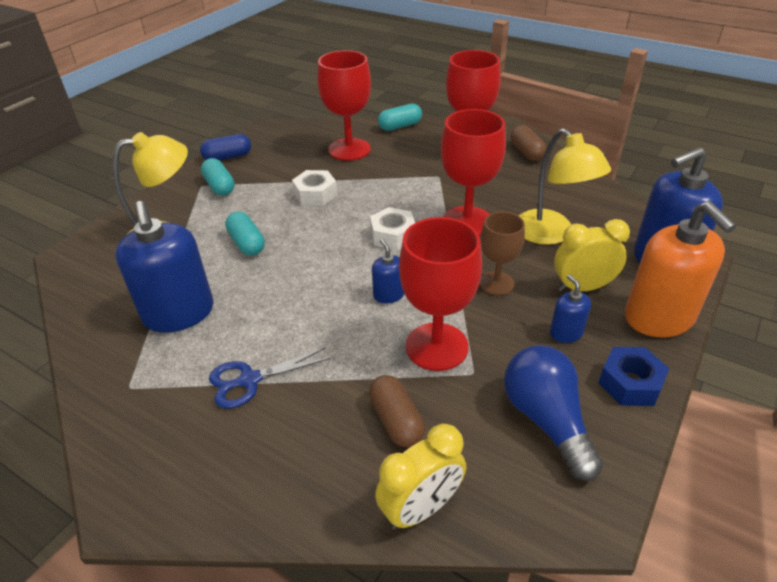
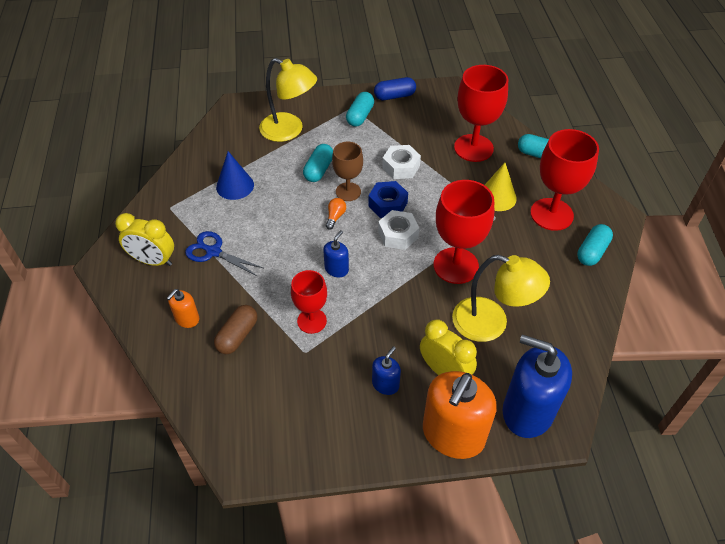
camera: 50 degrees right, 10 degrees up
(179, 313) = (235, 186): blue soap dispenser -> blue cone
(228, 157) = (394, 96): blue capsule -> blue capsule turned 45 degrees counterclockwise
(321, 262) = (335, 217): none -> orange light bulb
(322, 458) = (187, 319): none -> orange soap dispenser
(417, 165) = (497, 197): none -> yellow cone
(421, 508) = (187, 382): yellow clock -> yellow clock (153, 261)
(436, 346) = (312, 321): red goblet -> red goblet, size x0.61
(496, 283) = (401, 319): brown goblet -> brown goblet (348, 192)
(526, 152) = (592, 251): brown capsule -> turquoise capsule
(546, 420) = (296, 410): blue light bulb -> none
(551, 234) = (491, 323): yellow lamp -> yellow lamp turned 90 degrees counterclockwise
(630, 383) = (367, 443): blue nut -> blue nut (388, 204)

